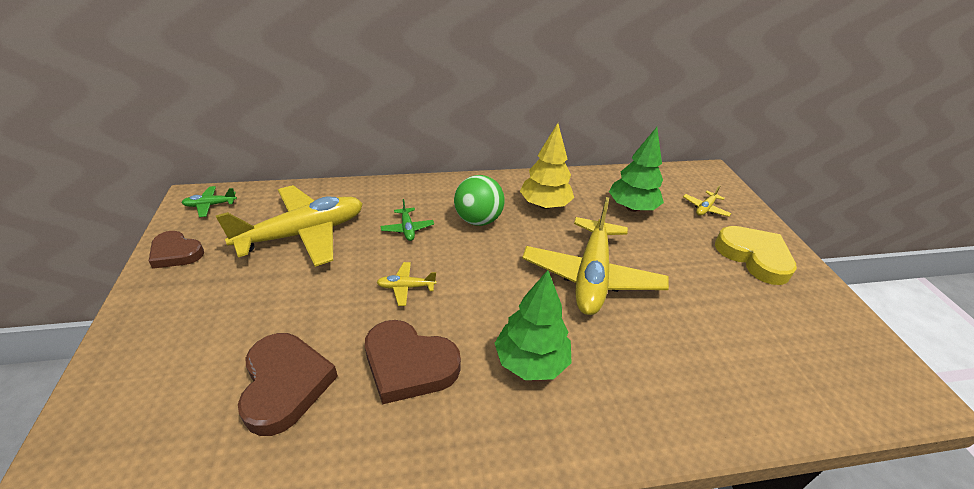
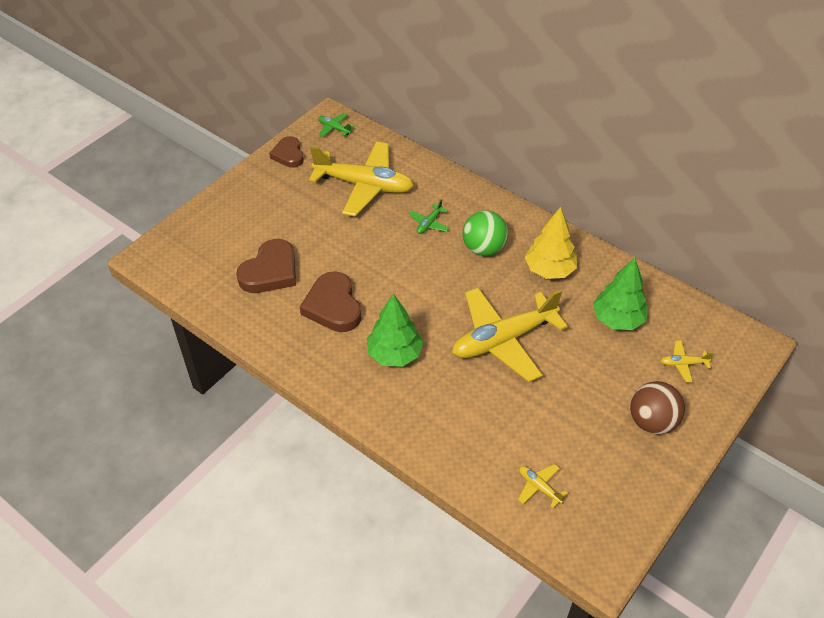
camera: 50 degrees right, 10 degrees up
(406, 287) = (381, 262): yellow plane -> yellow plane (539, 487)
(754, 257) = (652, 421): yellow heart -> brown ball

